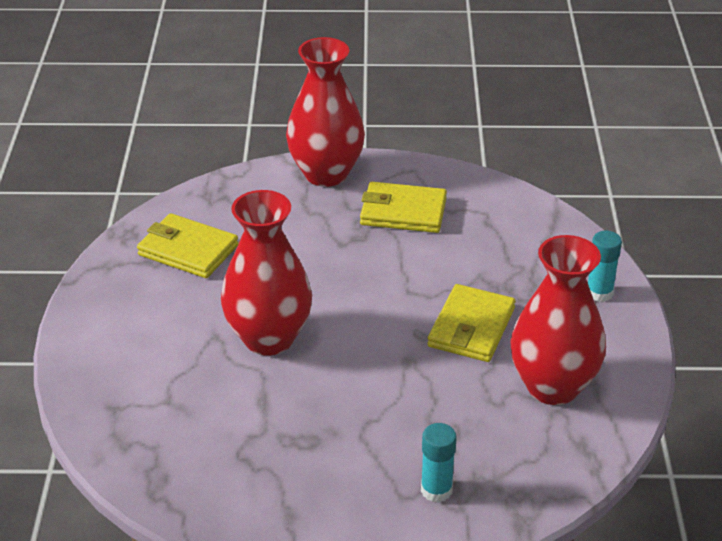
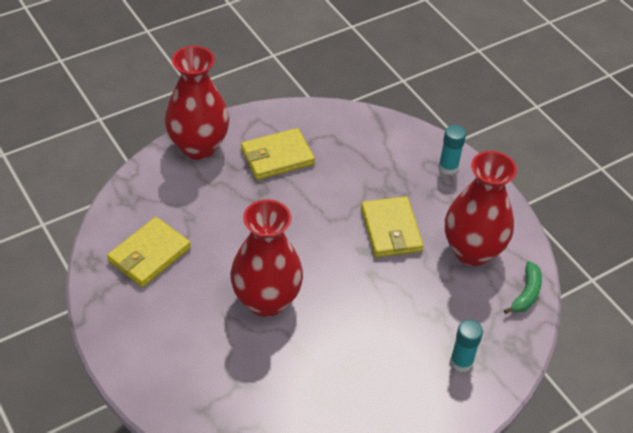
camera: 35 degrees left, 10 degrees up
(188, 250) = (149, 255): yellow wallet -> yellow wallet turned 45 degrees counterclockwise
(583, 457) = (526, 293): none -> green banana

